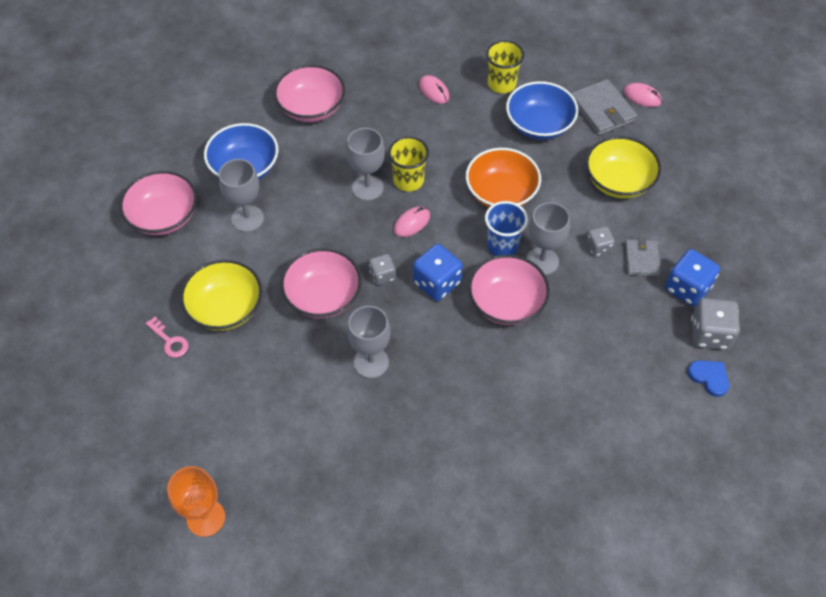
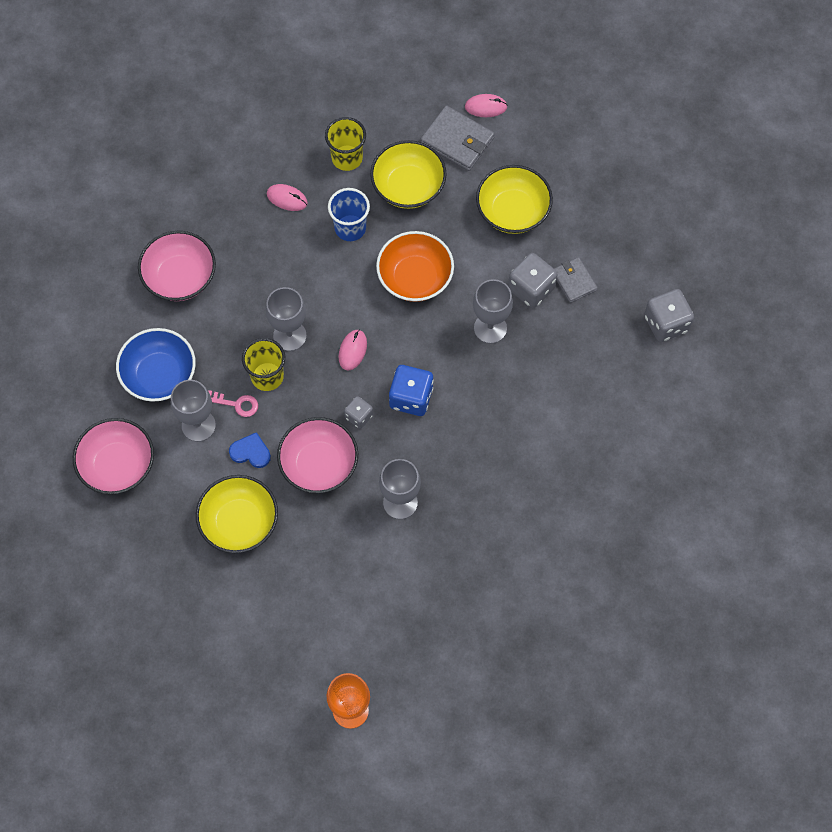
camera: 30 degrees left, 10 degrees up
(170, 341) = (210, 579): pink key -> pink key (236, 404)
(408, 180) = (322, 308): yellow cup -> yellow cup (267, 376)
(502, 245) = (447, 330): blue cup -> blue cup (350, 228)
(506, 303) = (482, 385): pink bowl -> none
(539, 125) = (408, 186): blue bowl -> yellow bowl
(598, 248) = (531, 289): grey dice -> grey dice, size x1.72
(687, 288) = (626, 289): blue dice -> none
(709, 377) = (685, 364): blue heart -> blue heart (251, 452)

